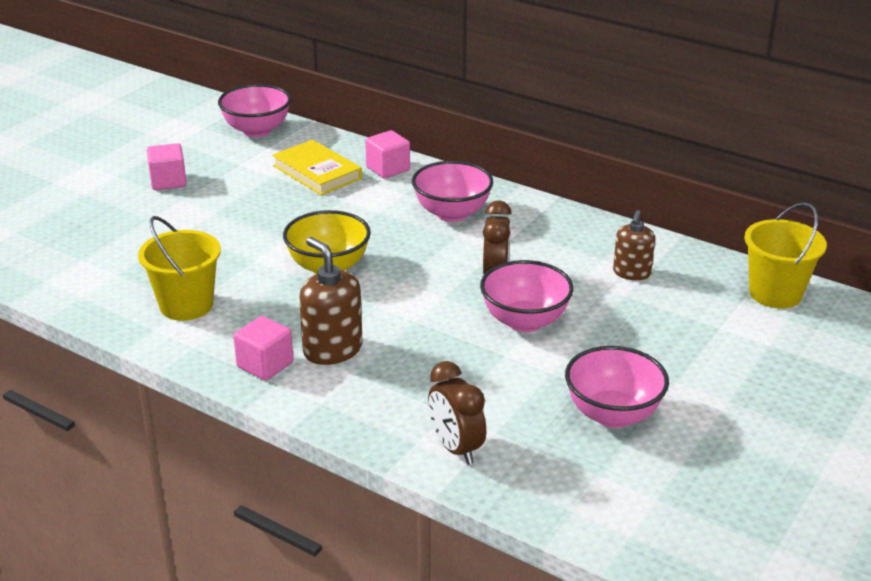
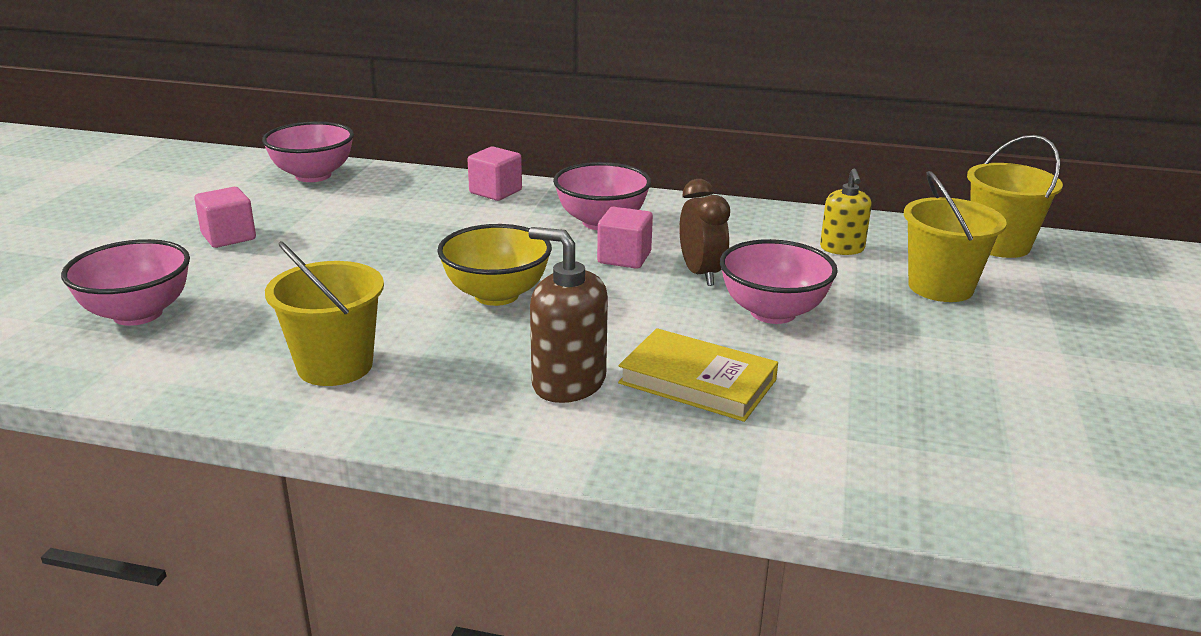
camera: 20 degrees left, 5 degrees down
(265, 365) = (491, 417): pink cube -> pink cube (624, 258)
(317, 172) = (414, 205): yellow book -> yellow book (697, 381)
(456, 448) = (816, 468): brown clock -> none
(612, 414) = (959, 390): pink bowl -> pink bowl (138, 314)
(631, 273) = (842, 248): brown soap dispenser -> yellow soap dispenser
(682, 324) = (940, 287): none -> yellow bucket

